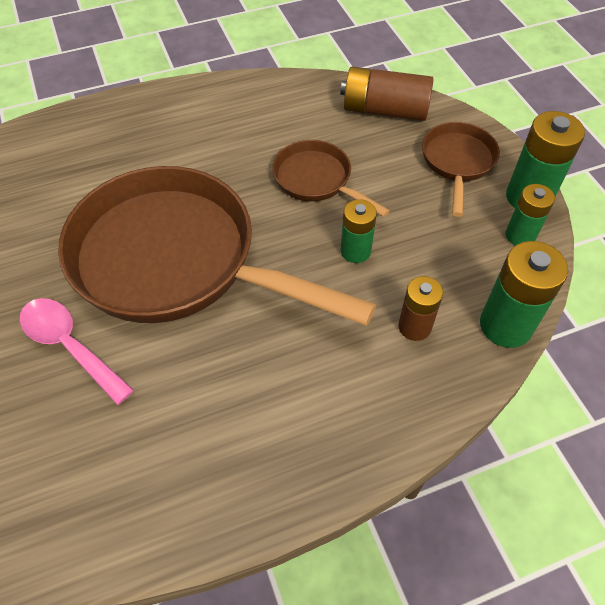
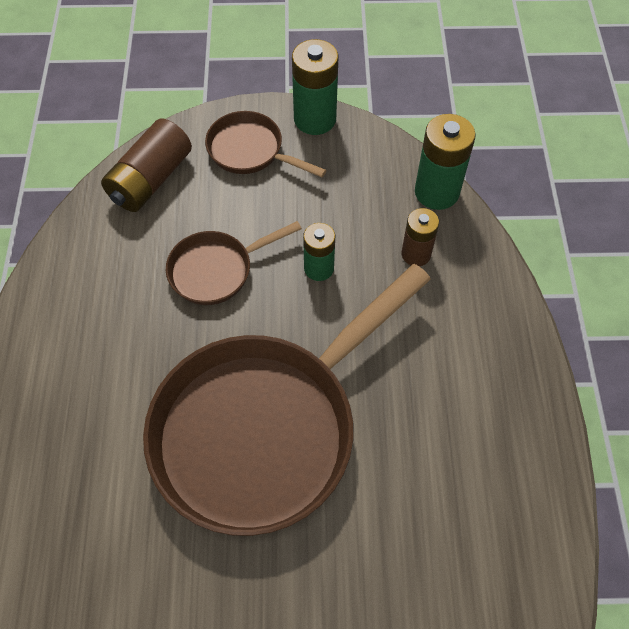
camera: 70 degrees left, 5 degrees up
(70, 346) = (334, 556): pink spoon -> none
(520, 235) = (353, 143): green battery -> none

